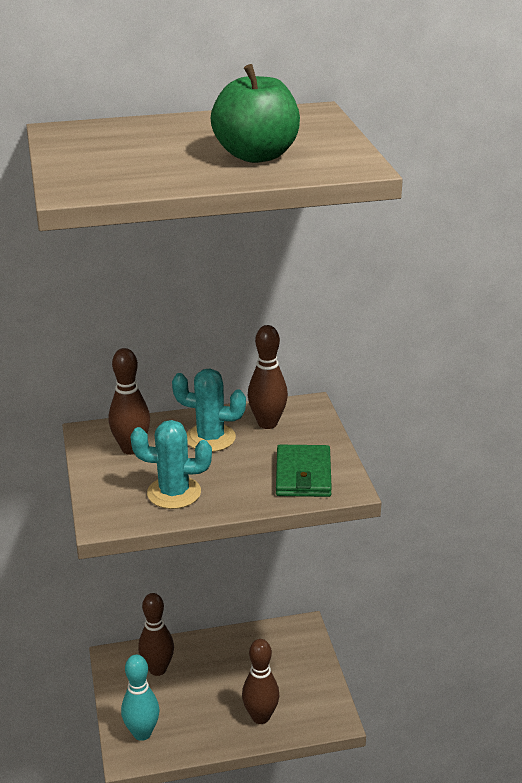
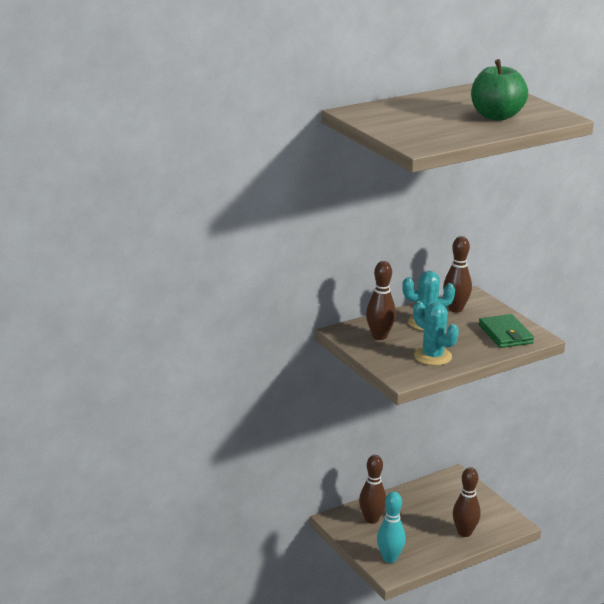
camera: 20 degrees left, 5 degrees down
(174, 493) = (432, 356): turquoise cactus -> turquoise cactus turned 60 degrees clockwise

